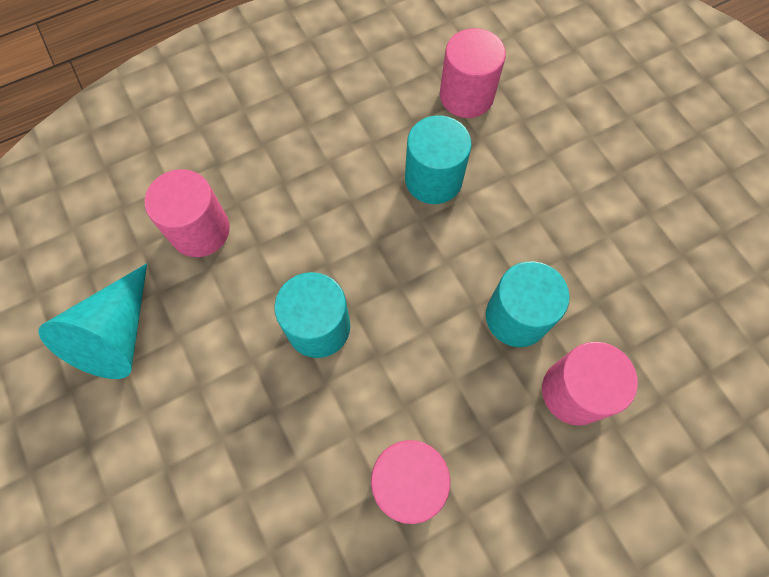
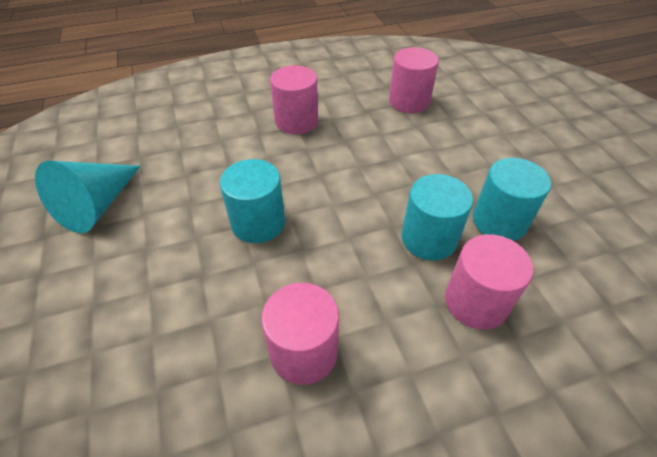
camera: 10 degrees right, 20 degrees down
(200, 230) = (188, 152): pink cylinder -> pink cylinder (296, 121)
(433, 179) = (374, 144): turquoise cylinder -> turquoise cylinder (499, 221)

